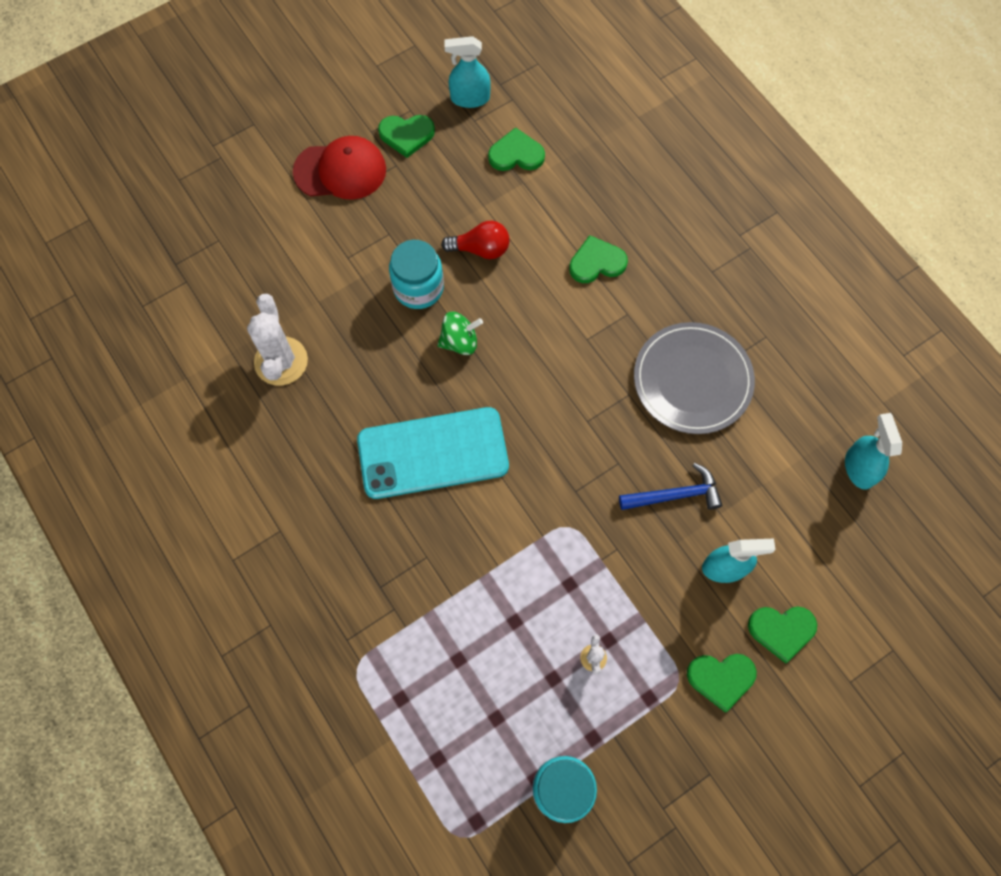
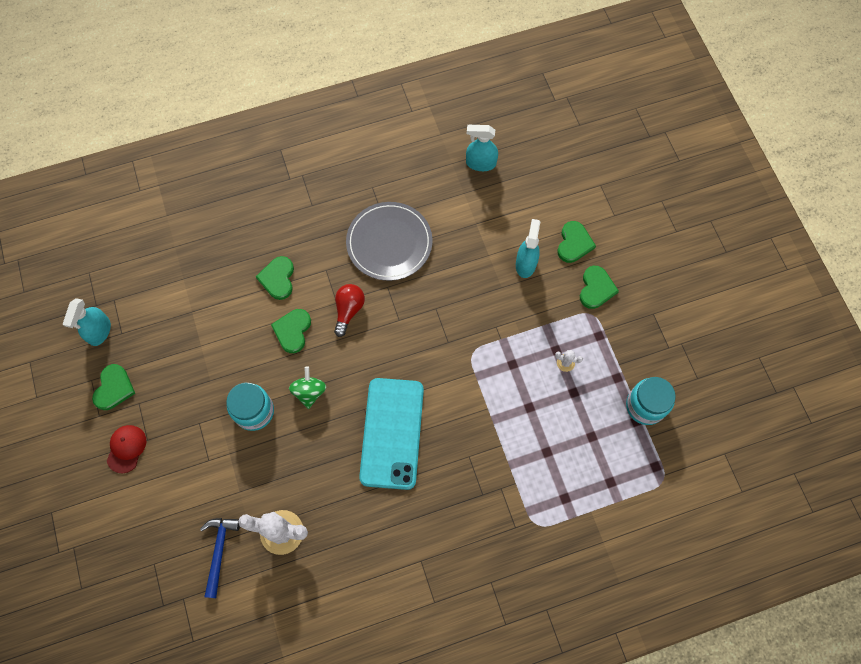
camera: 75 degrees left, 0 degrees up
(340, 171) = (126, 448): red cap -> red cap, size x0.62
(481, 249) = (237, 357): red light bulb -> red light bulb (348, 310)
(516, 154) = (164, 310): green heart -> green heart (292, 331)
(675, 495) = (468, 279): blue hammer -> blue hammer (219, 551)

